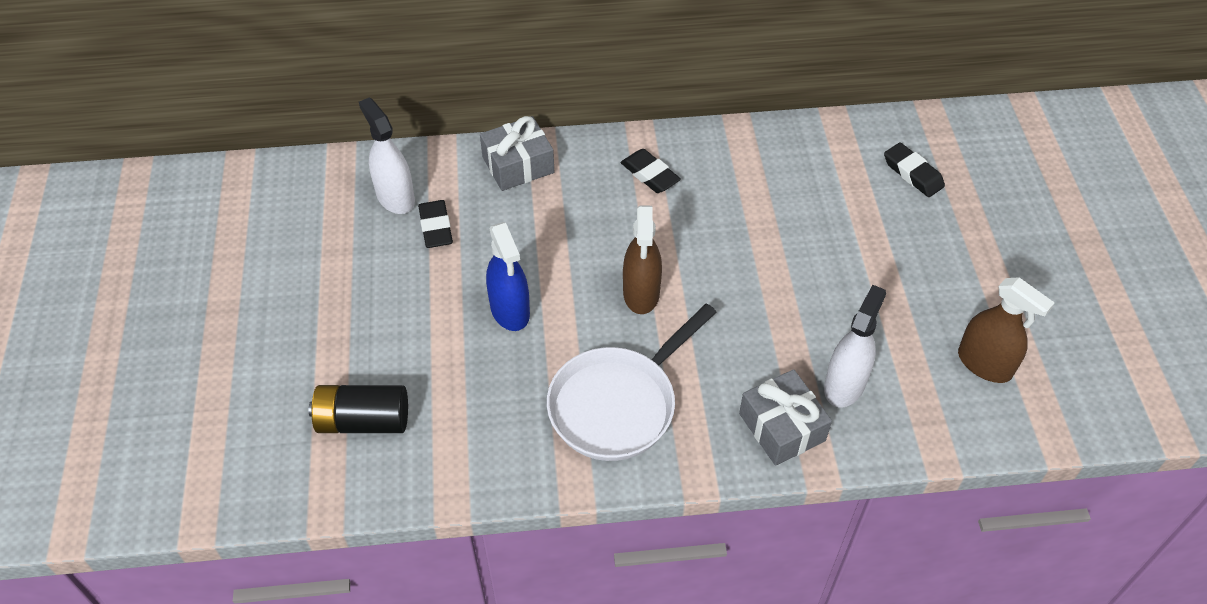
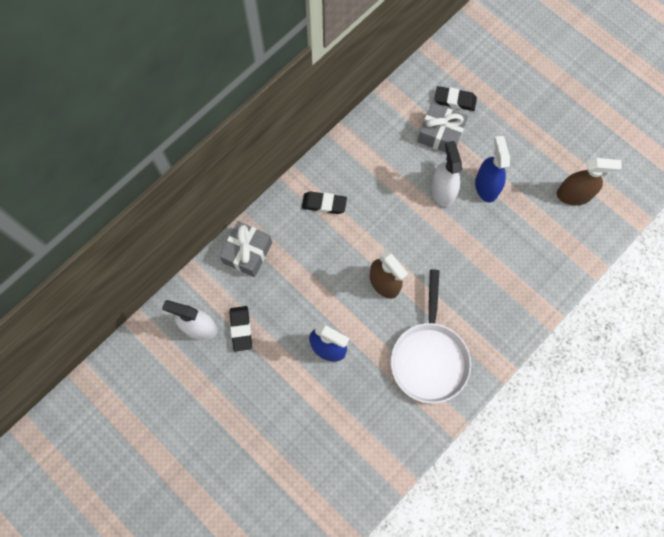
camera: 40 degrees left, 20 degrees up
(363, 421) = (315, 473): black battery -> none
(436, 227) = (241, 329): black eraser -> black eraser turned 45 degrees clockwise
(782, 427) = (513, 306): grey gift -> grey gift (440, 134)
(844, 385) = (522, 259): white spray bottle -> white spray bottle (442, 191)
(869, 281) = (486, 186): none -> blue spray bottle

